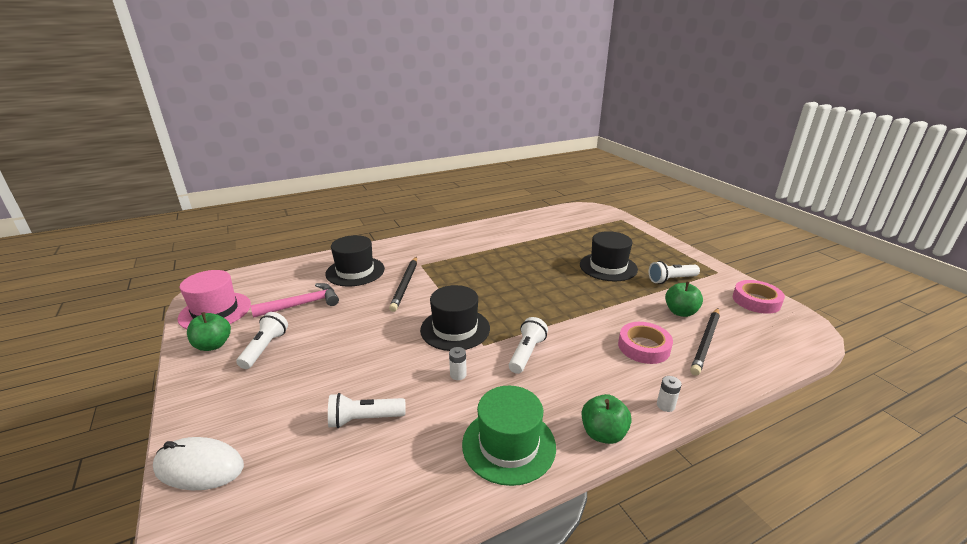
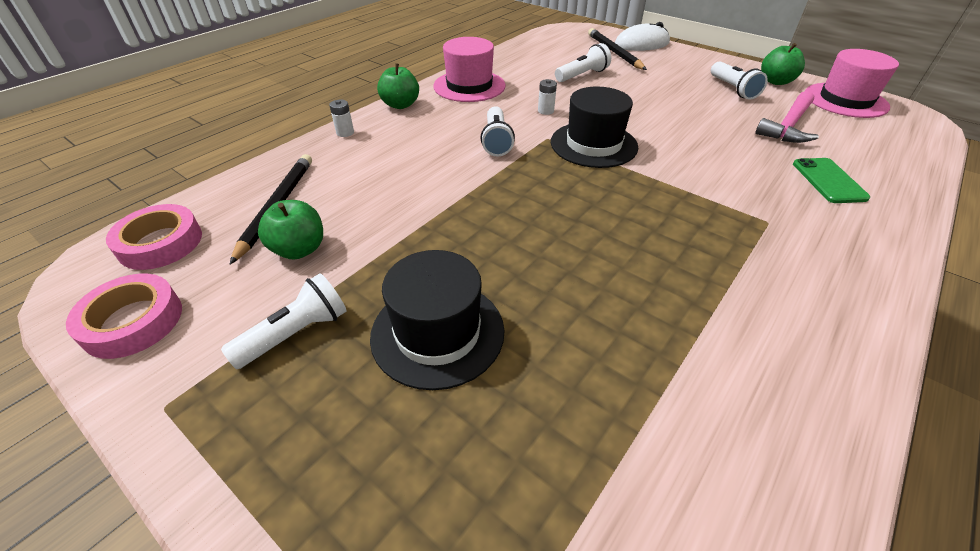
camera: 155 degrees right, 15 degrees up
(355, 271) = (828, 180): black hat -> green phone
(405, 285) = (729, 180): black pencil -> black pencil (614, 52)
(508, 445) = (469, 86): green hat -> pink hat
(644, 347) = (363, 180): pink tape -> pink tape (160, 243)

